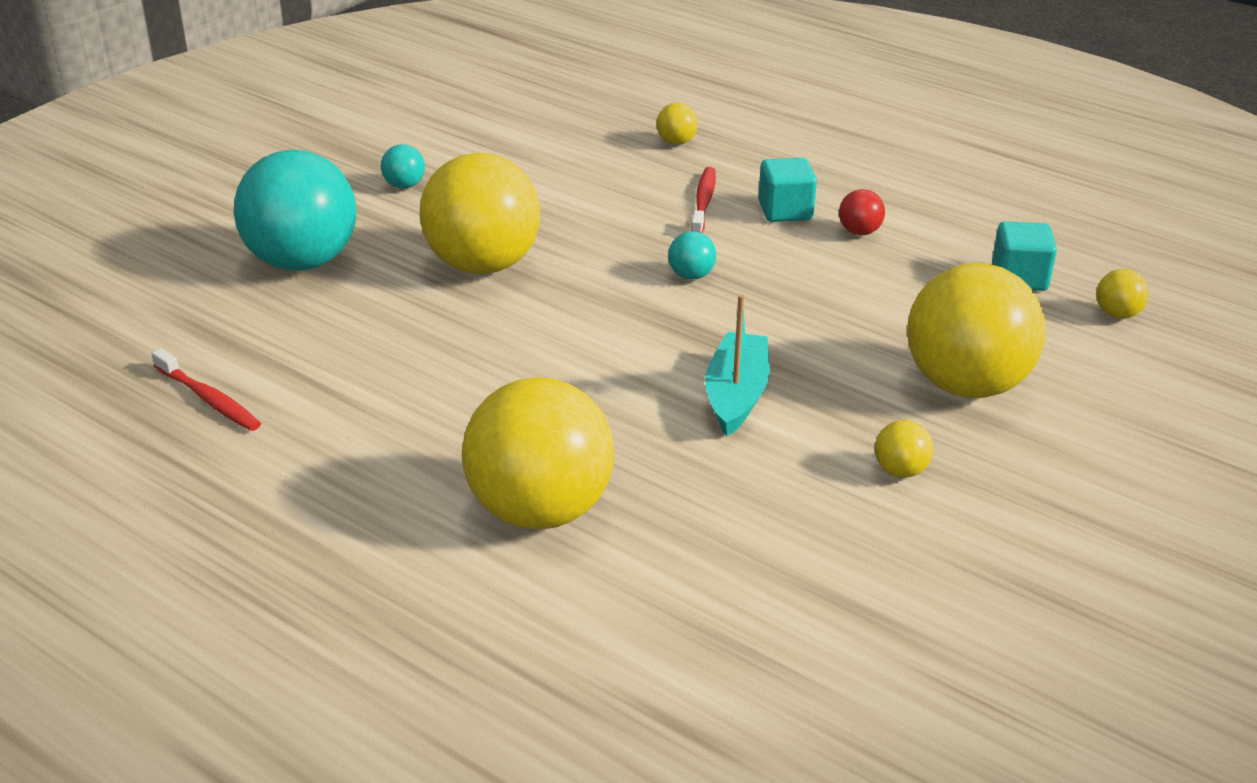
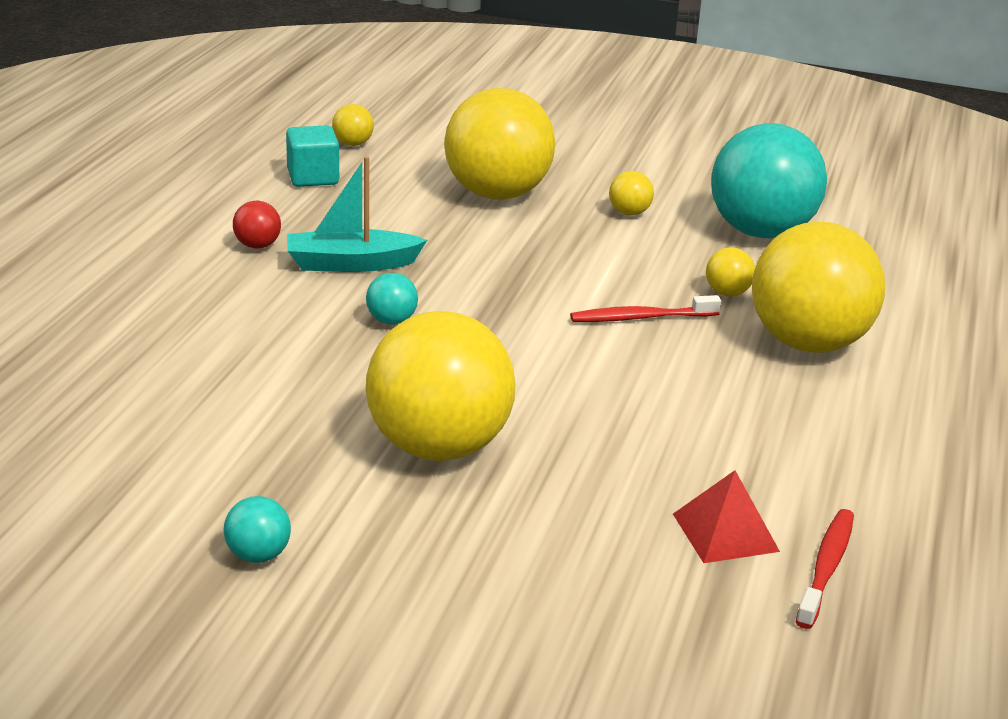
camera: 110 degrees left, 5 degrees down
(286, 364) = (725, 532): none -> red pyramid
(302, 262) = (507, 588): turquoise ball -> turquoise ball (761, 232)
(676, 142) = (63, 366): yellow ball -> yellow ball (727, 293)
(703, 202) = (224, 331): red toothbrush -> red toothbrush (641, 318)
(736, 395) = (582, 280): turquoise boat -> turquoise boat (351, 264)
(785, 211) = (227, 285): turquoise cube -> none

